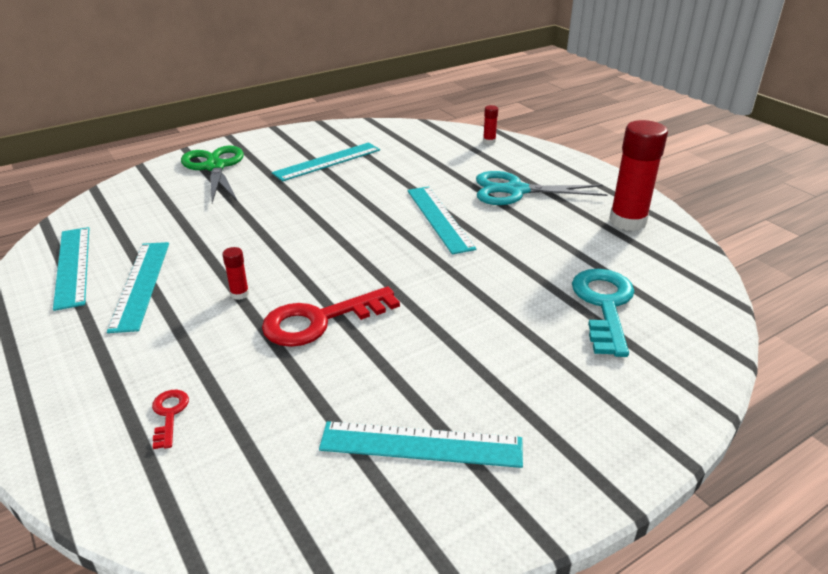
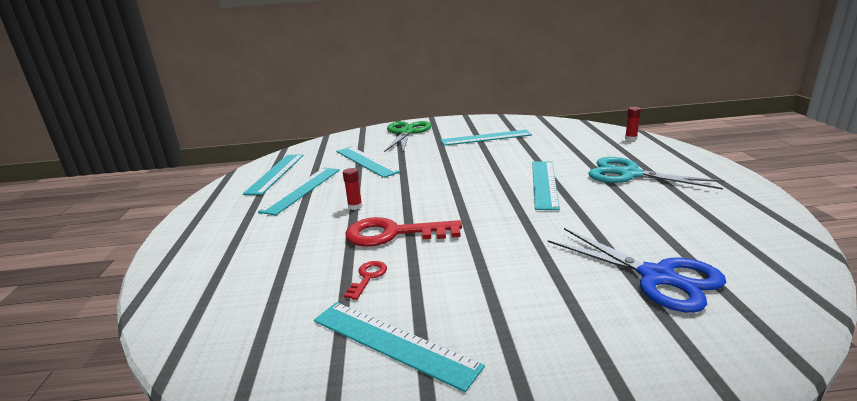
camera: 30 degrees right, 10 degrees down
(169, 414) = (245, 268): red key -> red key (368, 277)
(195, 223) = (366, 161): none -> turquoise ruler
(604, 305) = (657, 277): turquoise key -> blue scissors
(627, 221) = (734, 213): red glue stick -> none

